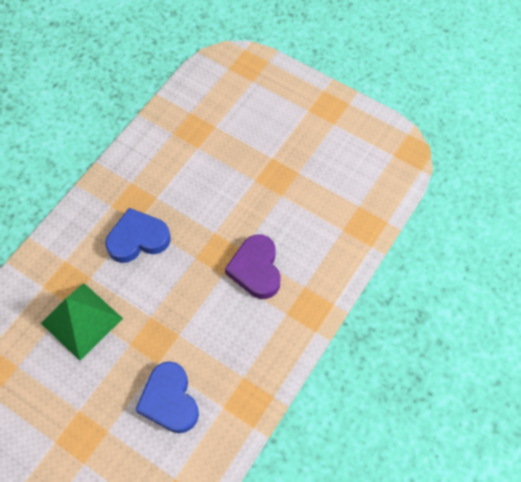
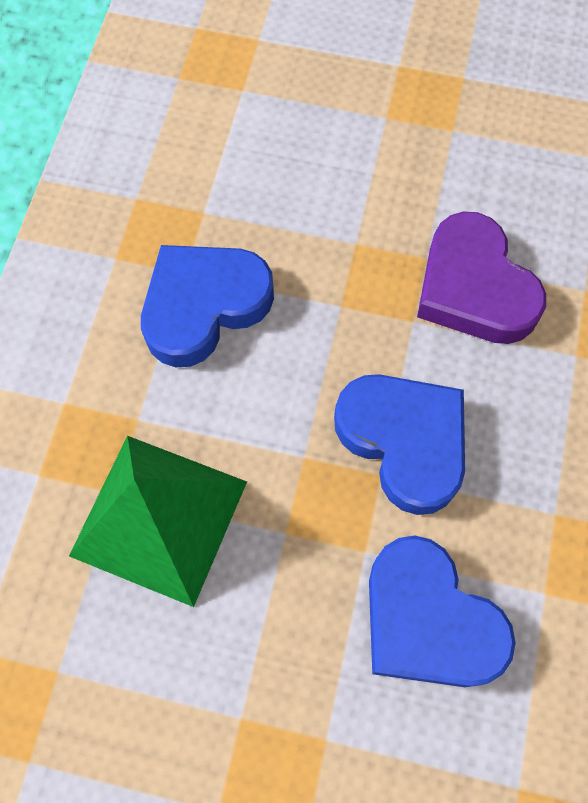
camera: 20 degrees left, 5 degrees up
(194, 324) = (404, 442): none -> blue heart

